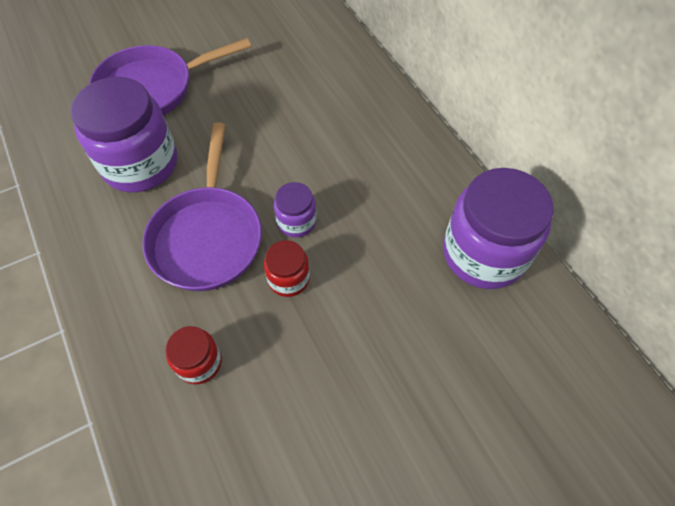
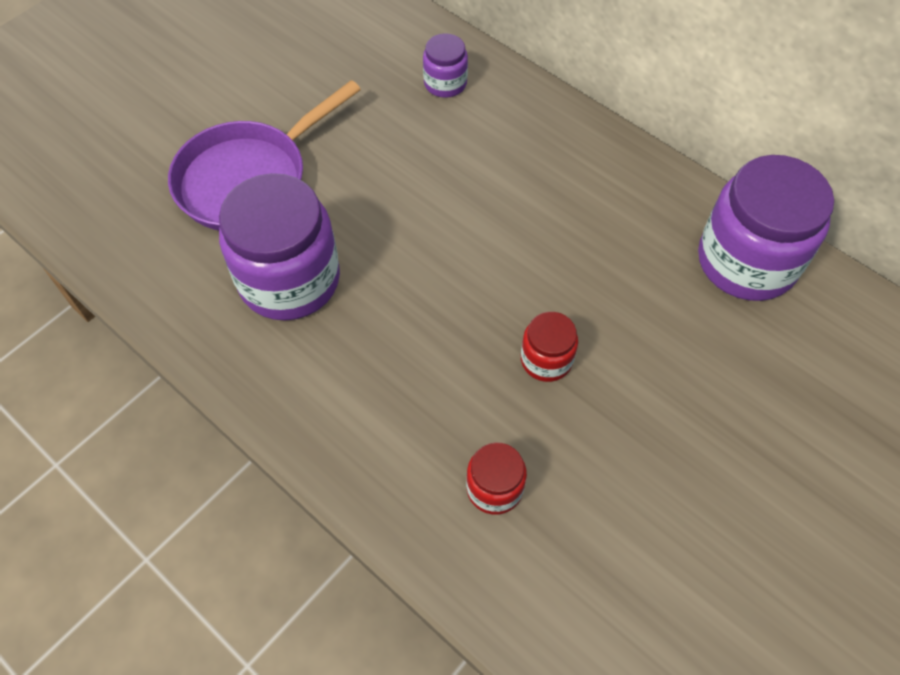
camera: 20 degrees left, 0 degrees up
(207, 236) = (424, 341): purple pan -> none
(296, 221) = (520, 291): purple jar -> purple jar (445, 83)

